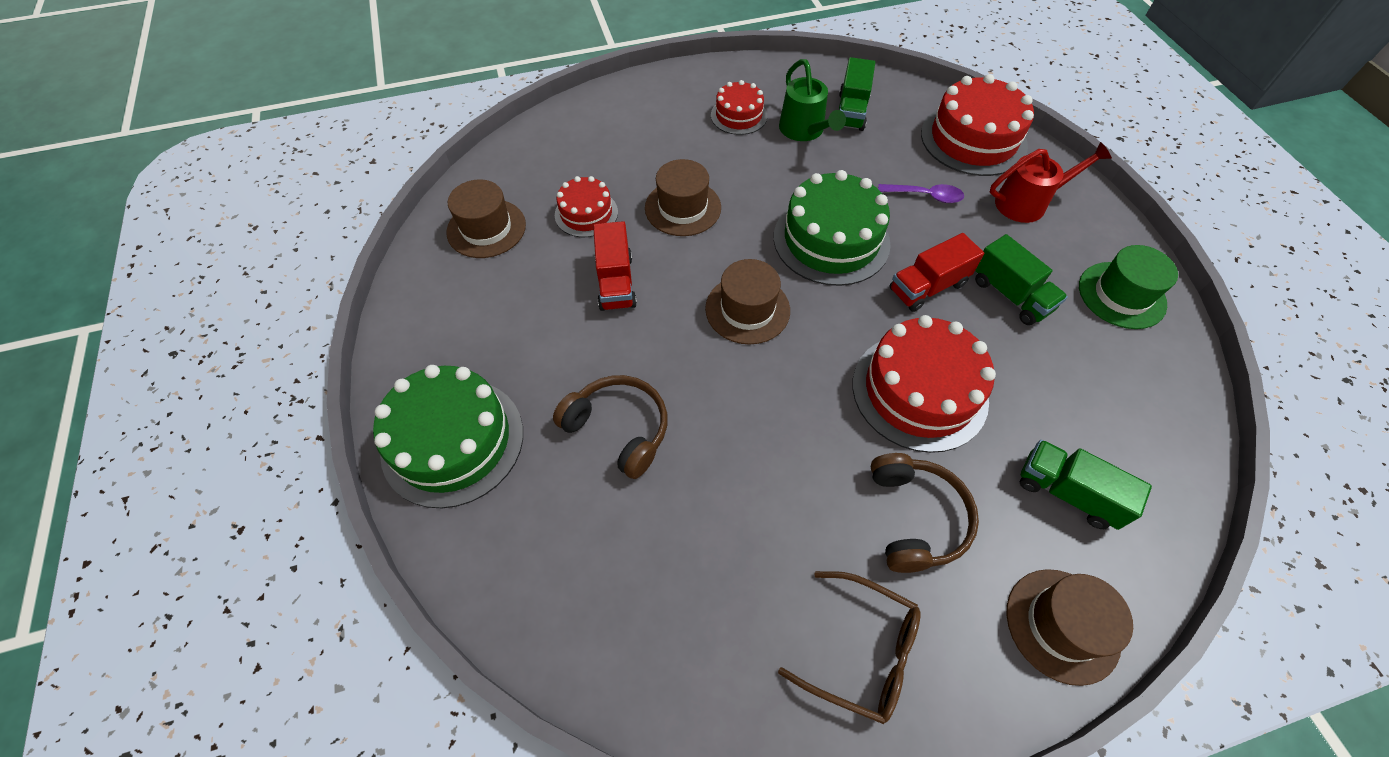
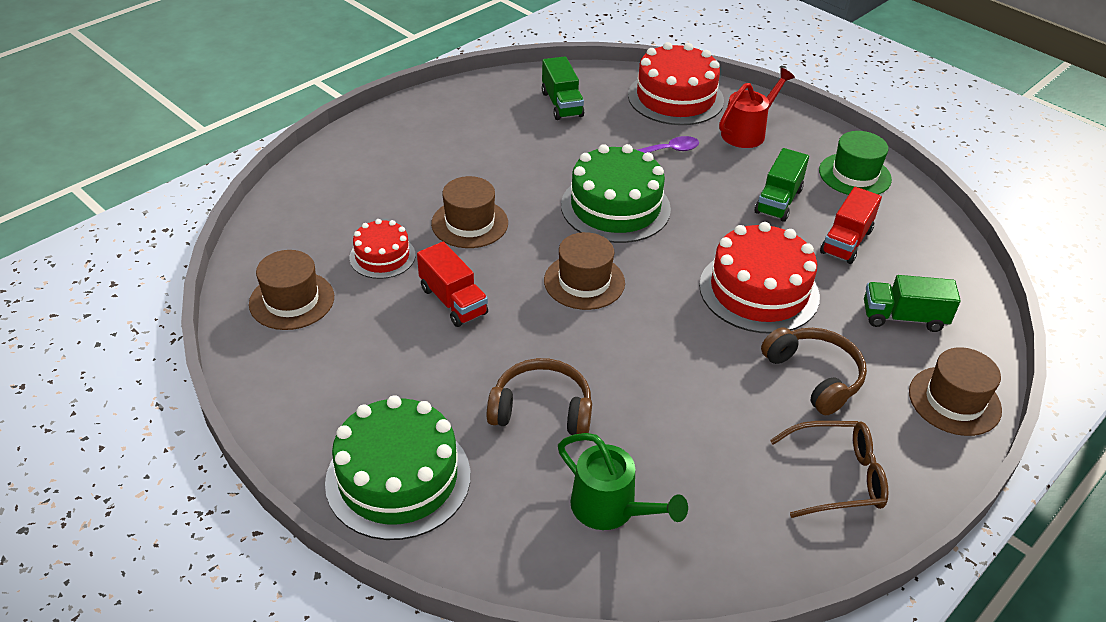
camera: 30 degrees left, 15 degrees down
(739, 115) = (465, 135): red cake -> none
(804, 131) = (533, 131): green watering can -> green watering can (611, 509)
(928, 287) = (715, 216): red truck -> red truck (846, 241)
(1010, 295) = (778, 201): green truck -> green truck turned 90 degrees clockwise

